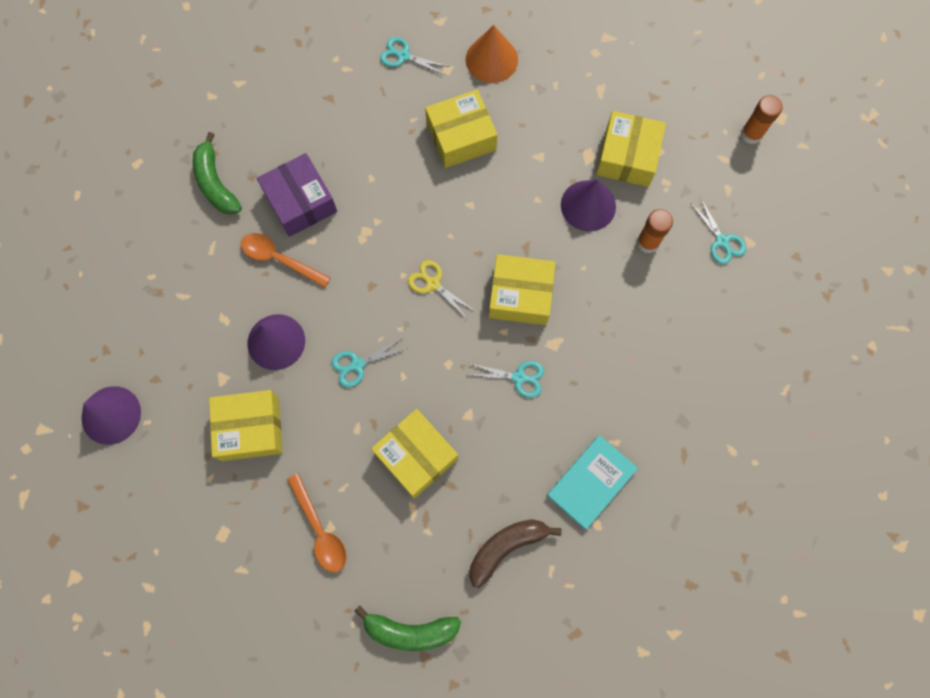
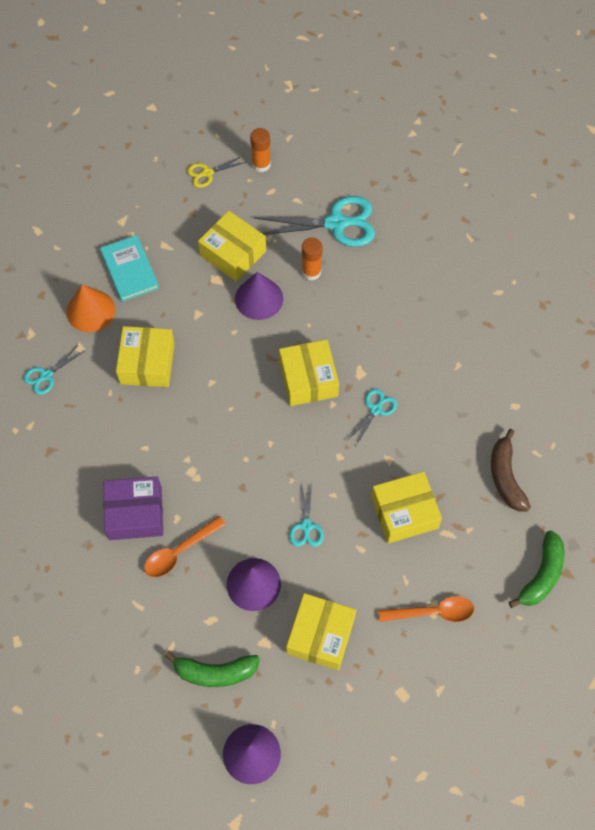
camera: 65 degrees left, 10 degrees down
(216, 183) = (77, 578): green banana -> green banana (215, 672)
(433, 283) = (265, 439): yellow scissors -> yellow scissors (207, 173)
(520, 295) = (308, 379): yellow box -> yellow box turned 45 degrees counterclockwise
(591, 482) = (481, 395): turquoise book -> turquoise book (129, 270)
(721, 241) = (336, 223): turquoise scissors -> turquoise scissors, size x1.96

